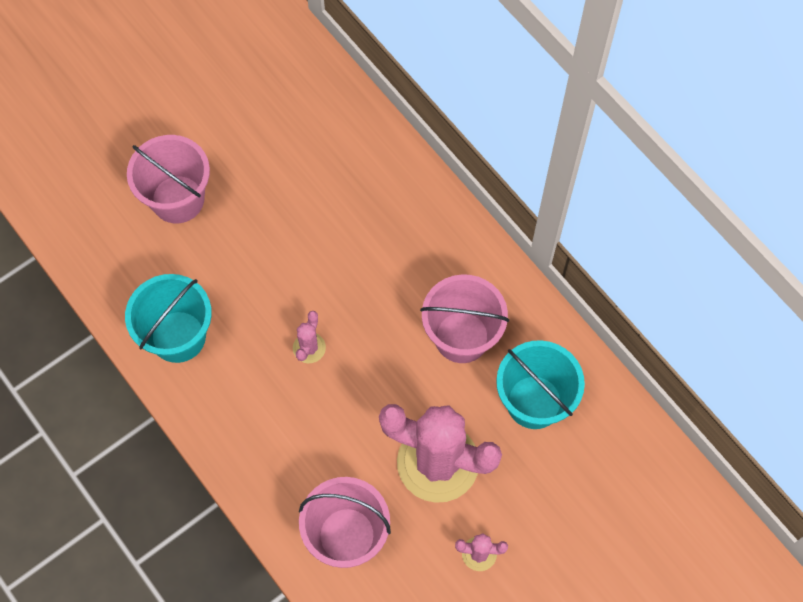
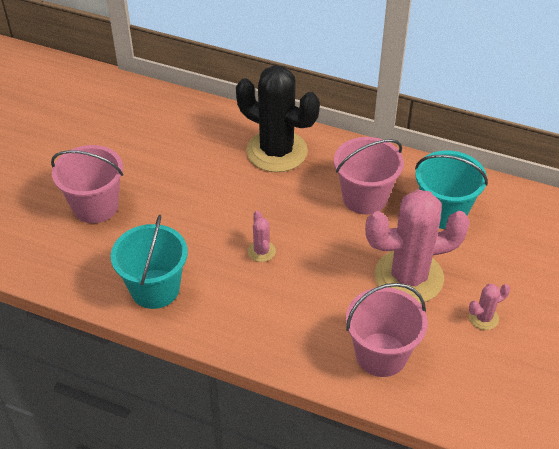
camera: 30 degrees left, 20 degrees down
(408, 223) = (276, 151): none -> black cactus

